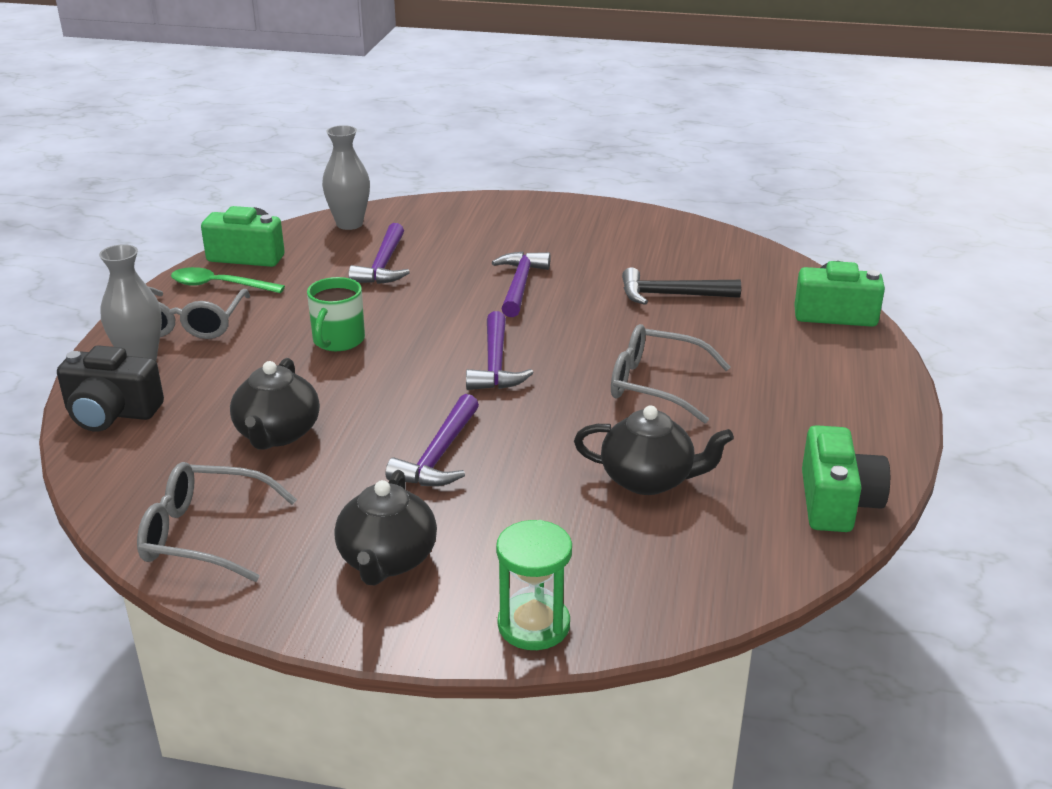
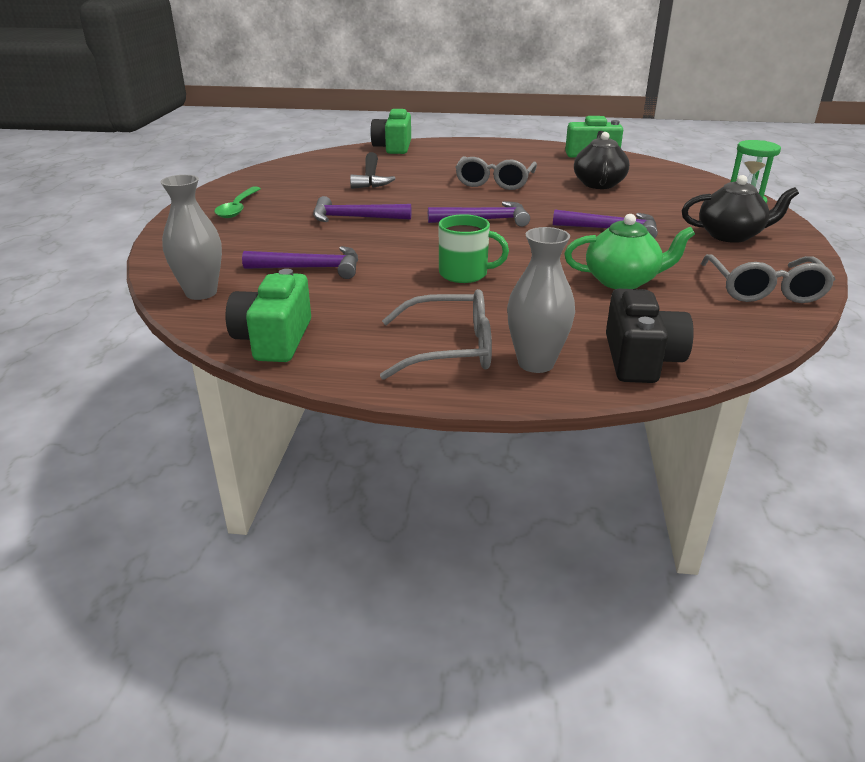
camera: 95 degrees left, 0 degrees up
(219, 285) = (354, 346): green spoon -> green spoon (238, 208)
(277, 434) = (622, 281): black teapot -> green teapot

